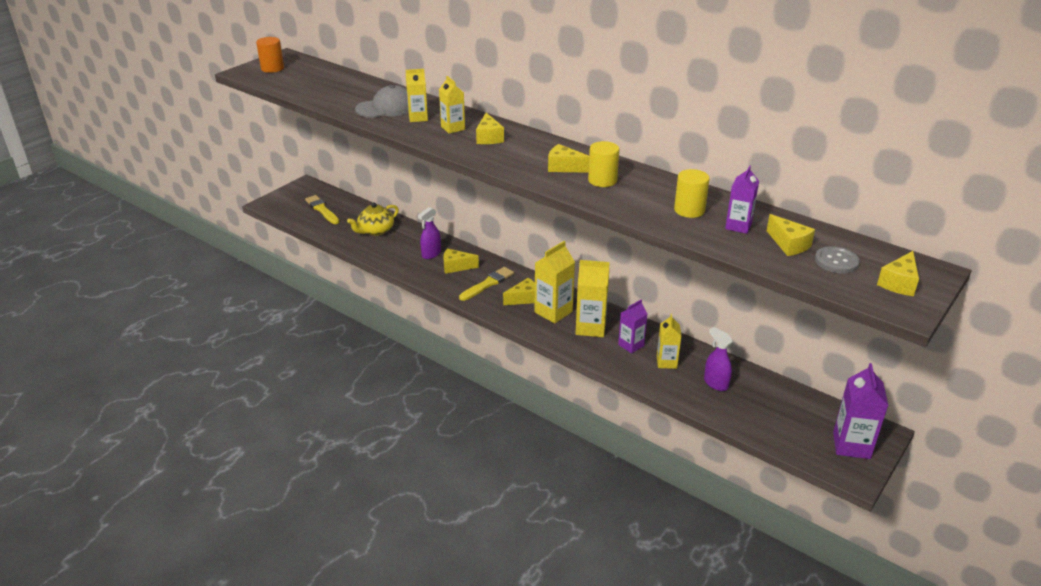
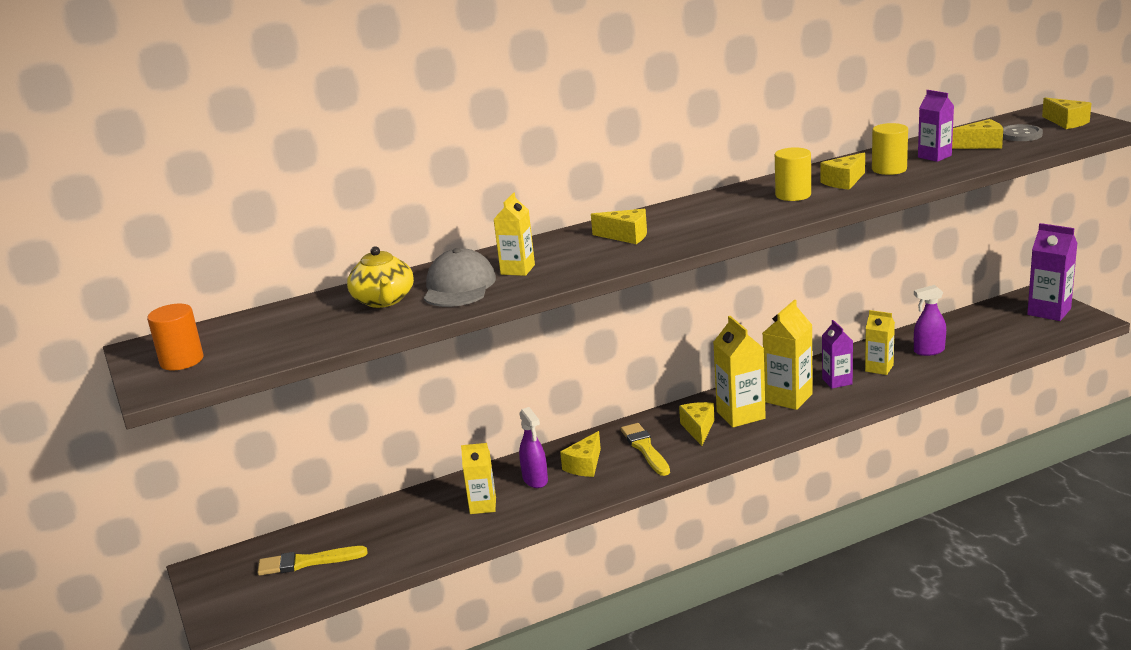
camera: 60 degrees left, 10 degrees down
(375, 230) = (425, 518): yellow teapot -> yellow teapot (384, 300)
(453, 128) = (575, 252): yellow carton -> yellow carton (483, 506)
(564, 167) = (745, 208): yellow cheese -> yellow cheese (844, 181)

